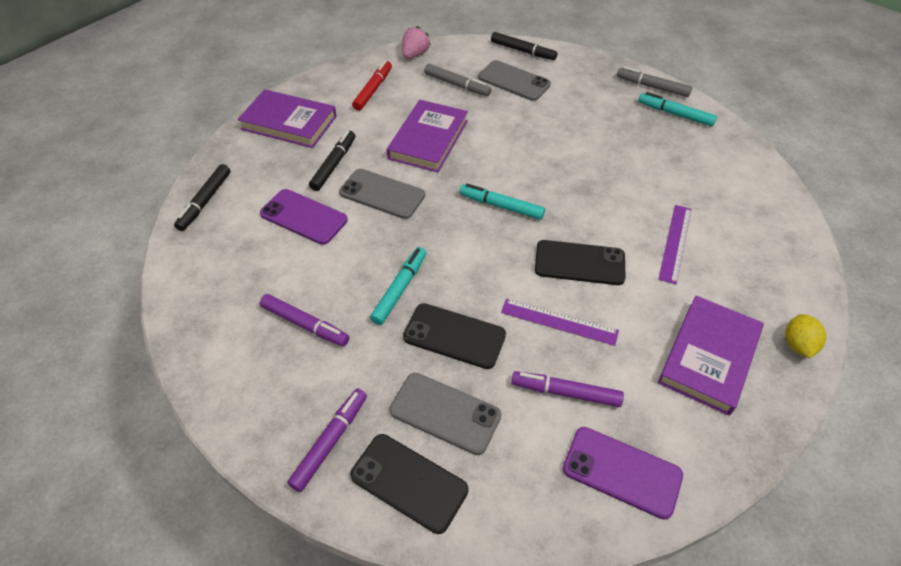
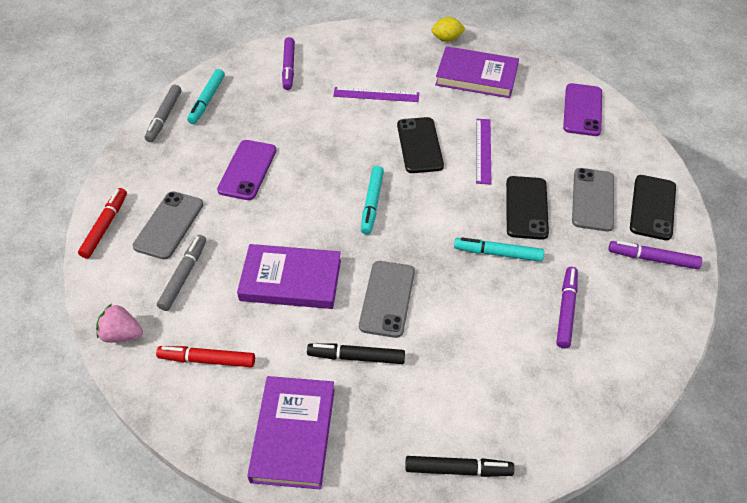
camera: 105 degrees left, 0 degrees up
(304, 217) = (443, 358): purple phone -> purple phone (247, 170)
(523, 51) = (105, 226): black marker -> red marker
(565, 392) = (541, 140): purple marker -> purple marker (289, 67)

